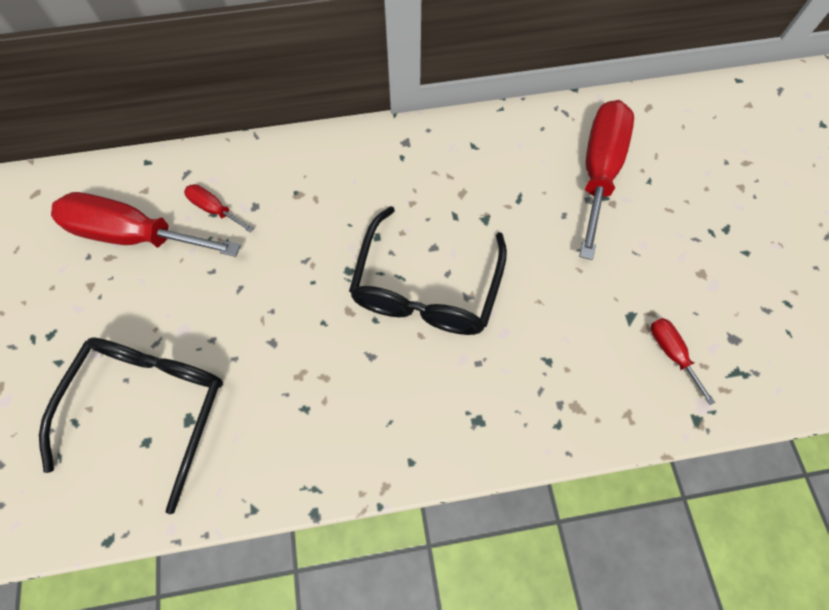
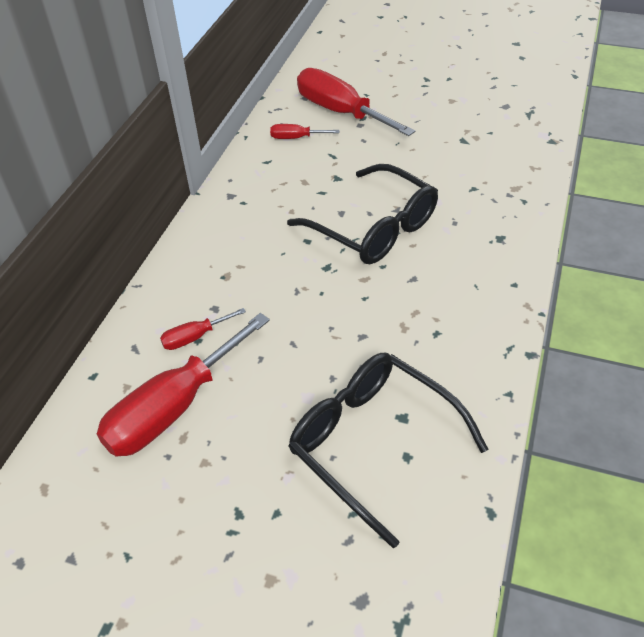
camera: 60 degrees left, 20 degrees down
(671, 353) = (500, 133): red screwdriver -> red screwdriver (296, 138)

